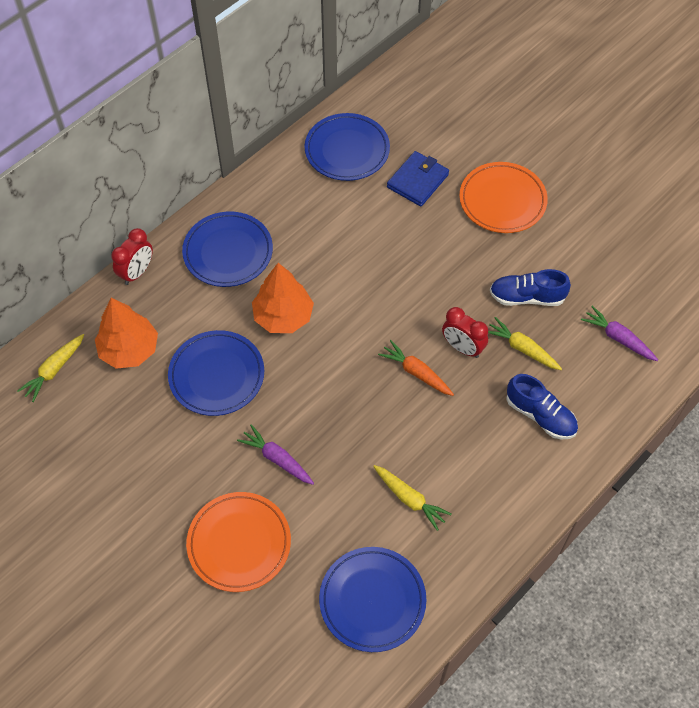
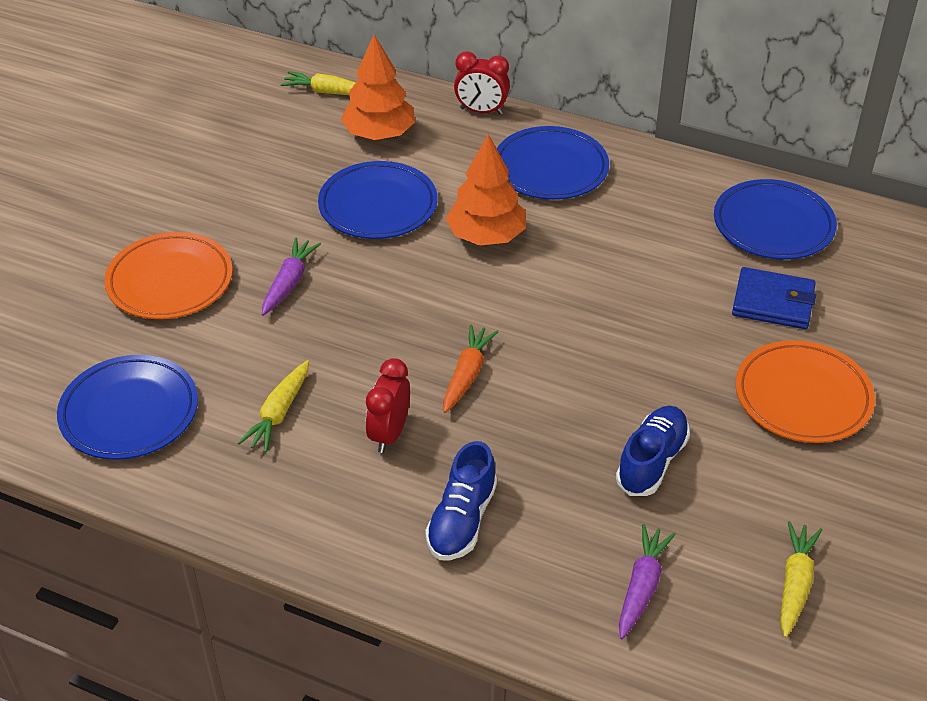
camera: 70 degrees right, 15 degrees down
(462, 347) = (529, 411): red clock -> red clock (389, 434)
(522, 348) = (562, 475): yellow carrot -> yellow carrot (795, 584)
(526, 297) = (652, 461): blue shoe -> blue shoe turned 45 degrees clockwise

